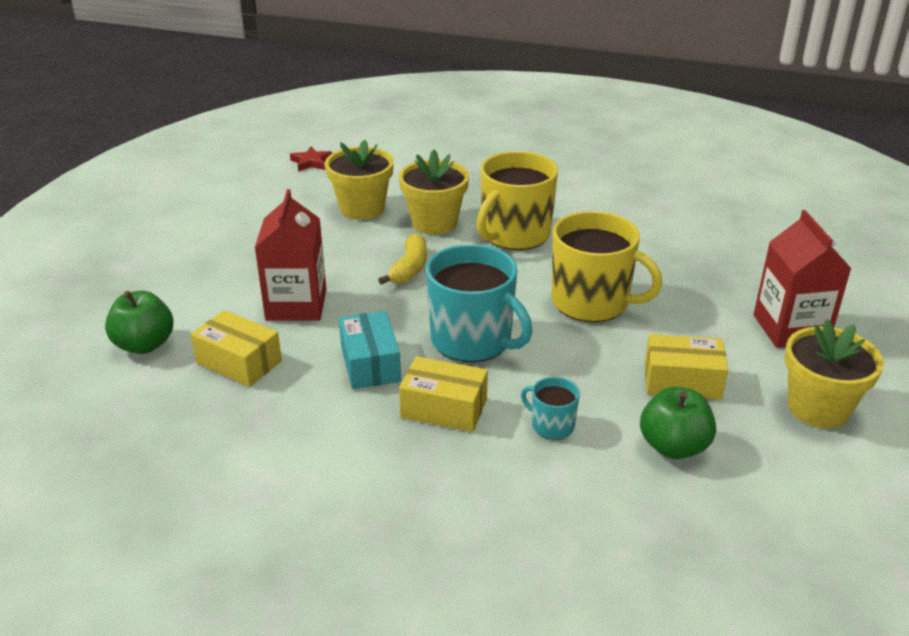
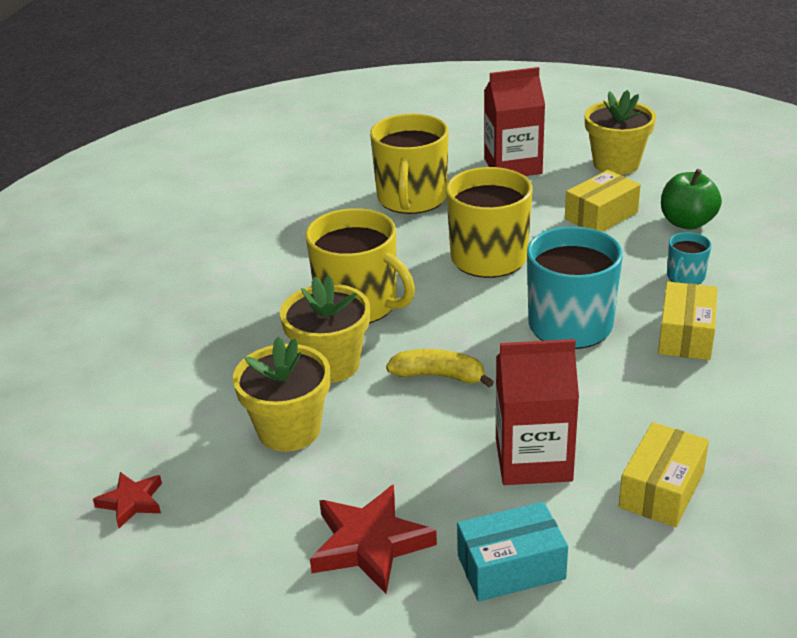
camera: 90 degrees left, 0 degrees up
(144, 344) = (654, 589): green apple -> none
(240, 237) = (370, 544): none -> red star
(370, 364) = (632, 388): turquoise box -> turquoise box (511, 567)
(682, 381) = (601, 216): yellow box -> yellow box turned 45 degrees clockwise
(701, 262) = (411, 199): none -> yellow mug

